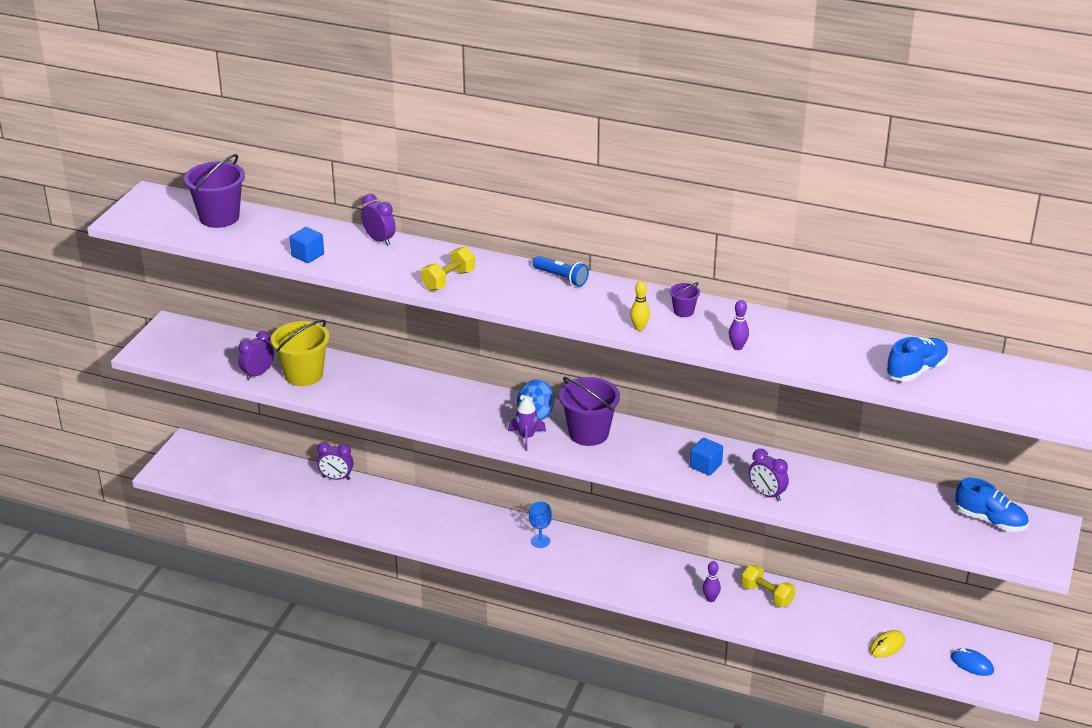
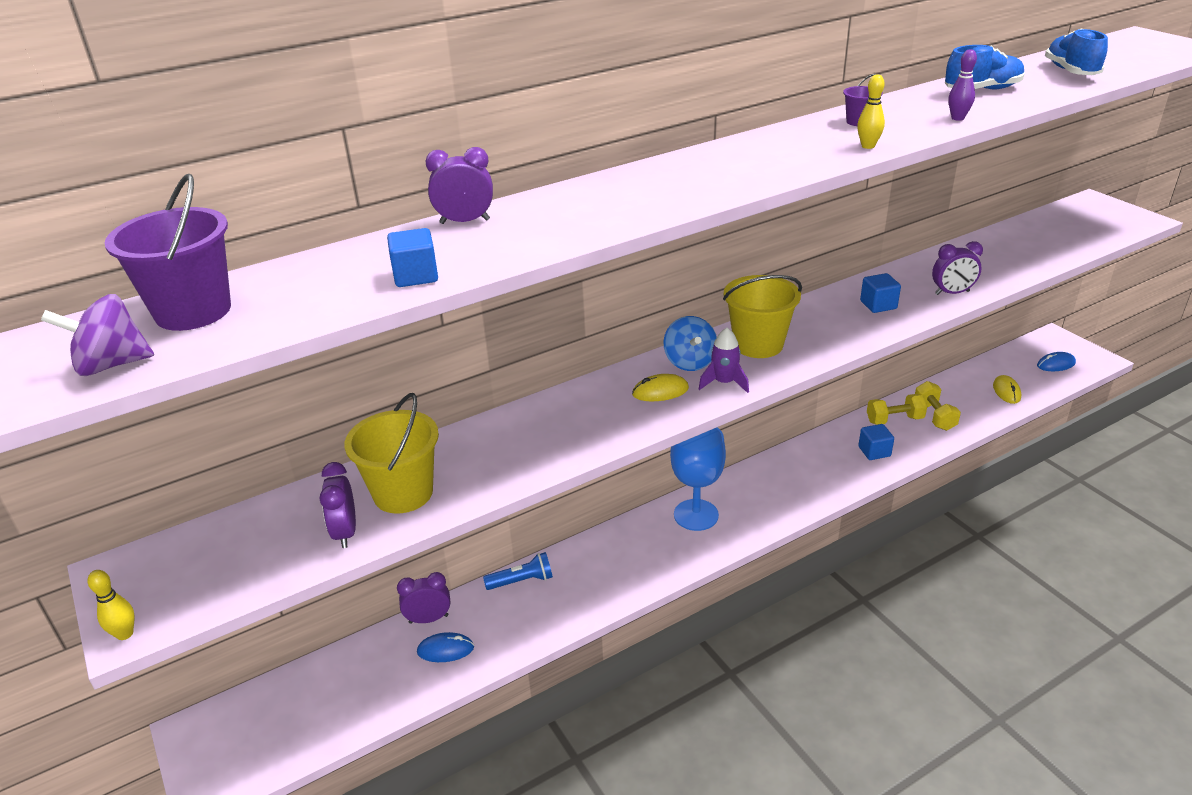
camera: 50 degrees left, 0 degrees up
(140, 353) = (125, 634): none -> yellow bowling pin
(162, 224) = (111, 365): none -> purple spinning top
(321, 497) = (445, 649): none -> blue mouse
(336, 478) = (428, 619): purple clock -> purple clock turned 150 degrees counterclockwise
(448, 280) = (626, 208): yellow dumbbell -> yellow dumbbell (934, 416)
(489, 417) = (660, 391): none -> yellow mouse
(540, 541) = (696, 515): blue goblet -> blue goblet, size x1.93
(561, 278) = (713, 154): blue flashlight -> blue flashlight (522, 581)
(588, 433) = (758, 344): purple bucket -> yellow bucket
(710, 599) = (874, 451): purple bowling pin -> blue cube
(990, 520) = (1070, 219): blue shoe -> blue shoe (982, 90)

